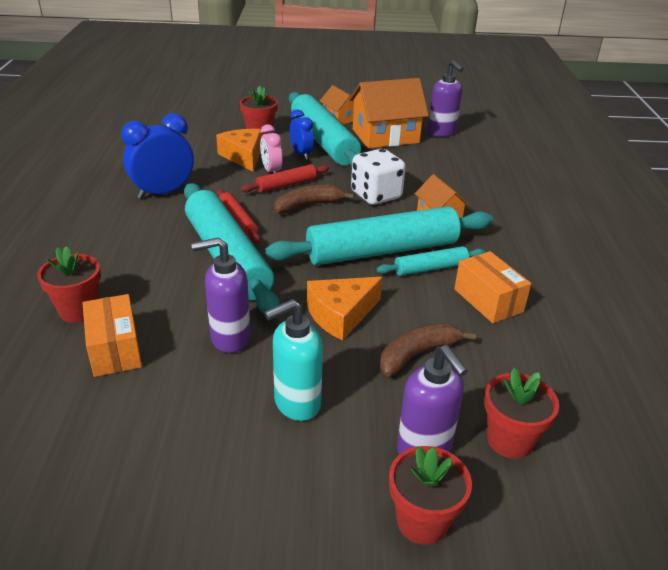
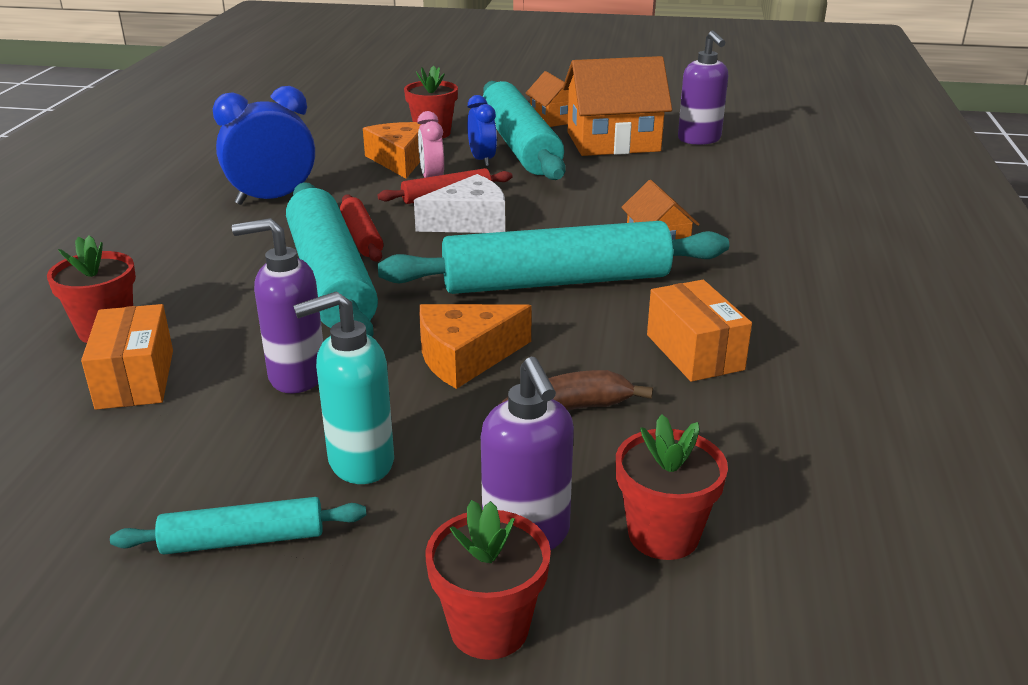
camera: 10 degrees right, 5 degrees down
(308, 205) = (469, 222): brown banana -> white cheese
(376, 195) = (572, 213): white dice -> none
(430, 268) = (621, 307): turquoise rolling pin -> turquoise rolling pin (243, 539)

